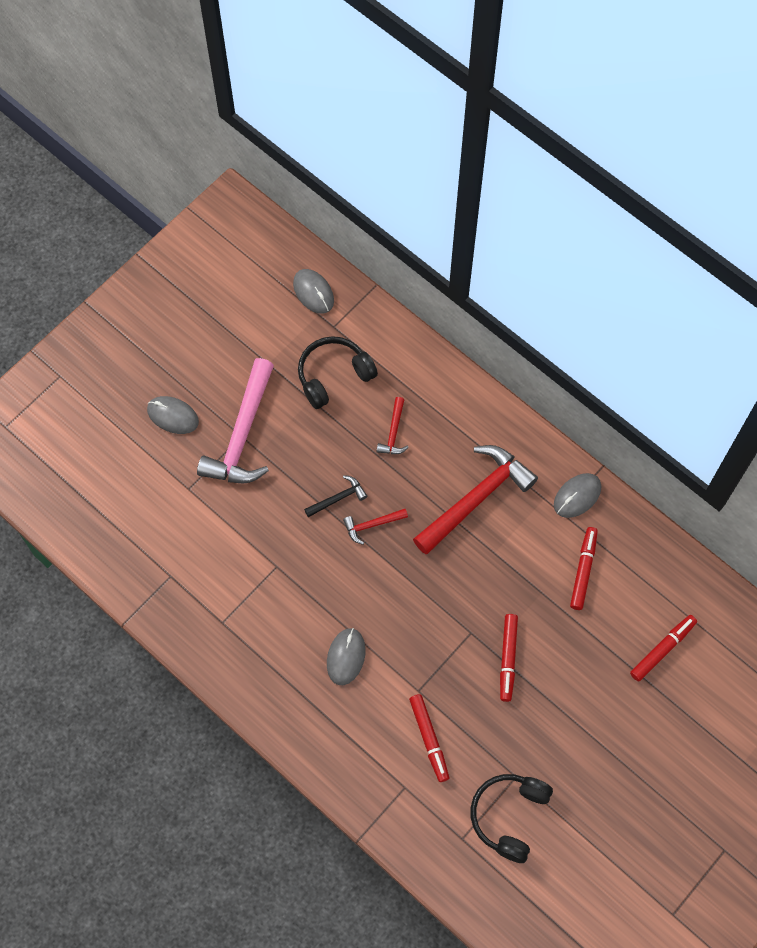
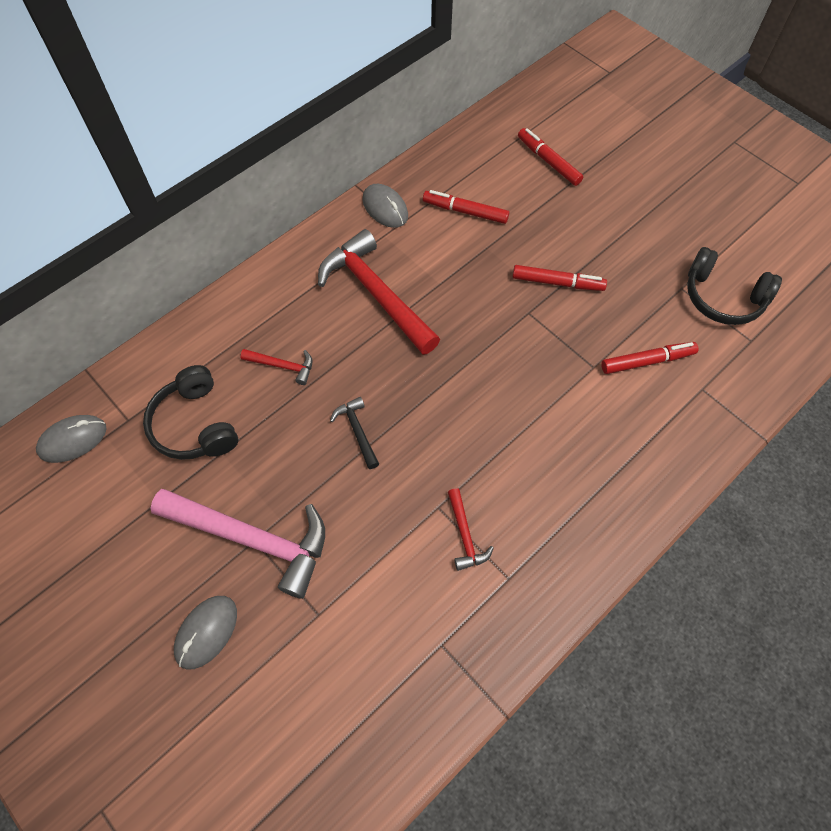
camera: 85 degrees left, 5 degrees down
(346, 657) = (555, 437): grey mouse -> none
(372, 525) = (395, 397): red hammer -> red hammer (465, 535)

